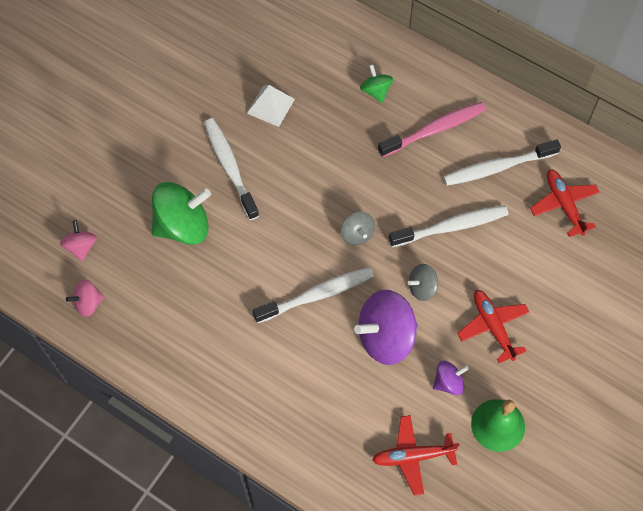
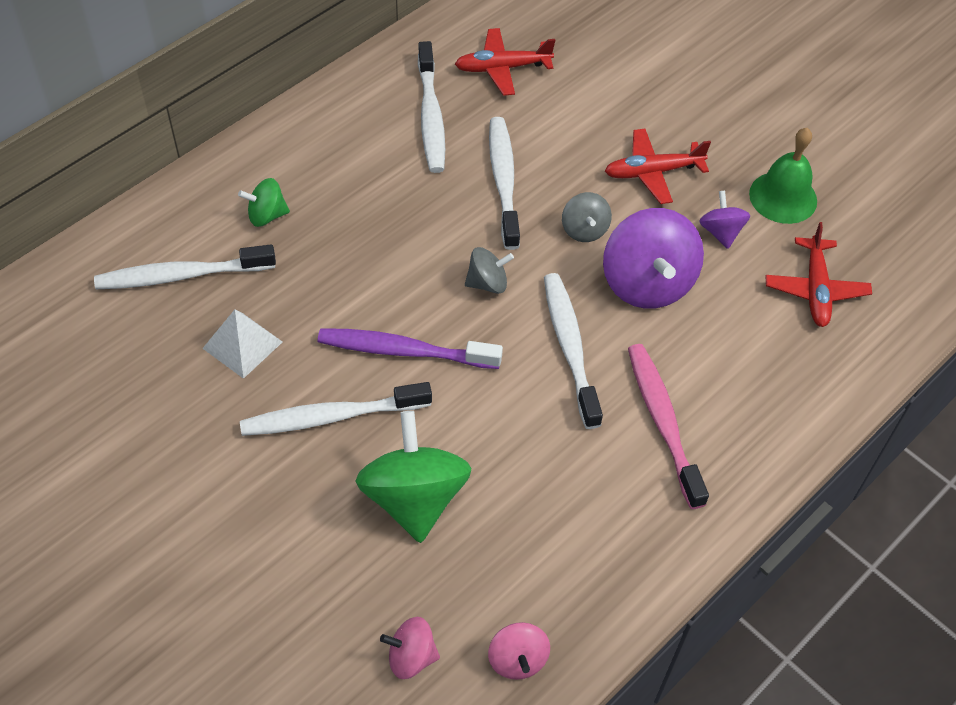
camera: 80 degrees left, 10 degrees down
(289, 196) = (404, 351): none -> purple toothbrush
(314, 58) = (181, 275): none -> white toothbrush
(434, 130) = (352, 166): pink toothbrush -> pink toothbrush (663, 422)

